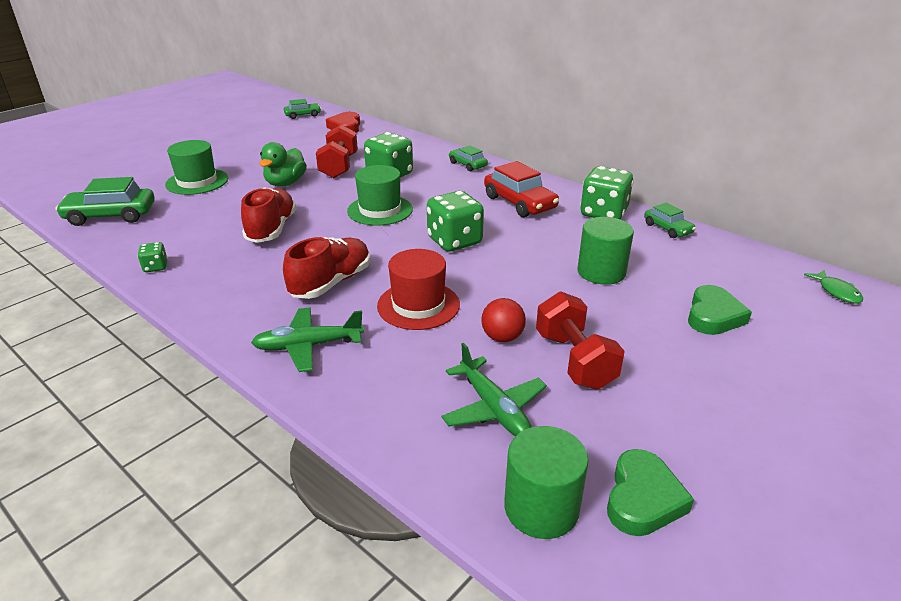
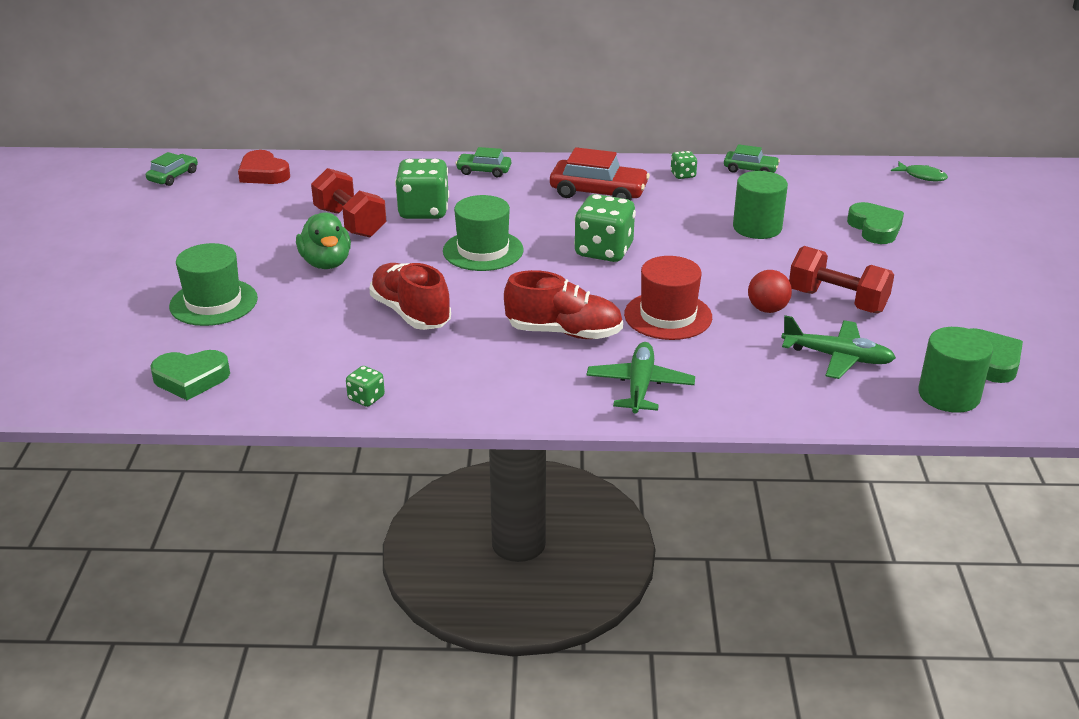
camera: 40 degrees left, 0 degrees up
(111, 215) = (191, 379): green car -> green heart
(308, 346) = (640, 386): green plane -> green plane turned 150 degrees clockwise
(331, 283) = (564, 332): red shoe -> red shoe turned 105 degrees clockwise
(603, 213) = (683, 175): green dice -> green dice, size x0.48

